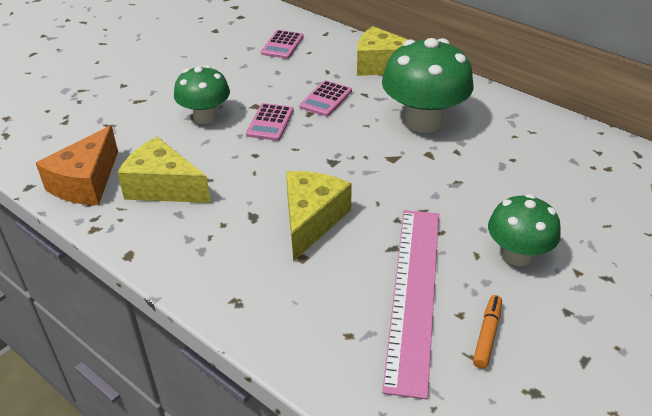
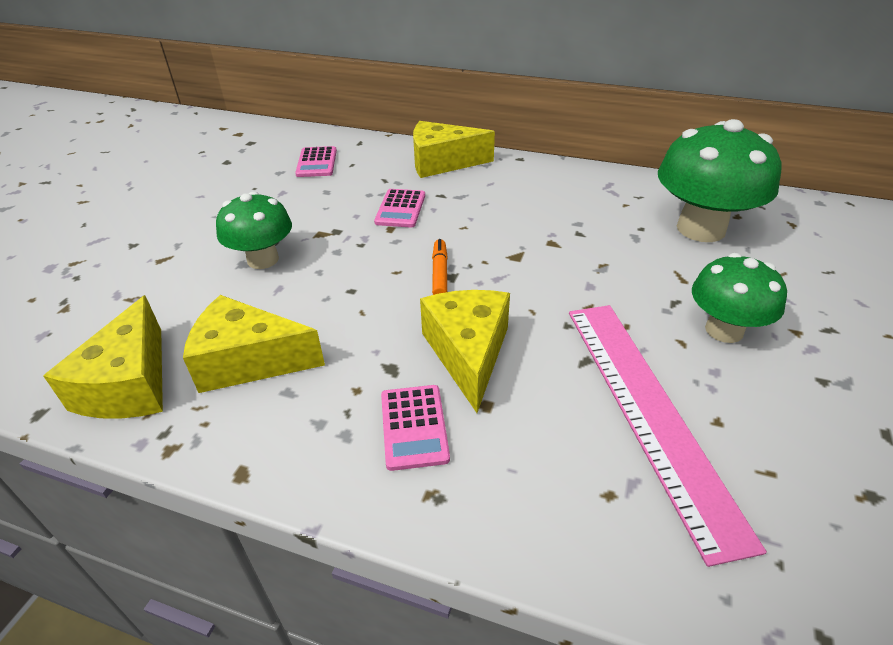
camera: 20 degrees left, 0 degrees up
(86, 182) = (130, 384): orange cheese -> yellow cheese
(270, 122) = (349, 248): pink calculator -> pink calculator (414, 427)
(423, 121) = (523, 210): green mushroom -> green mushroom (701, 229)
(487, 335) = (766, 438): orange marker -> orange marker (440, 273)

